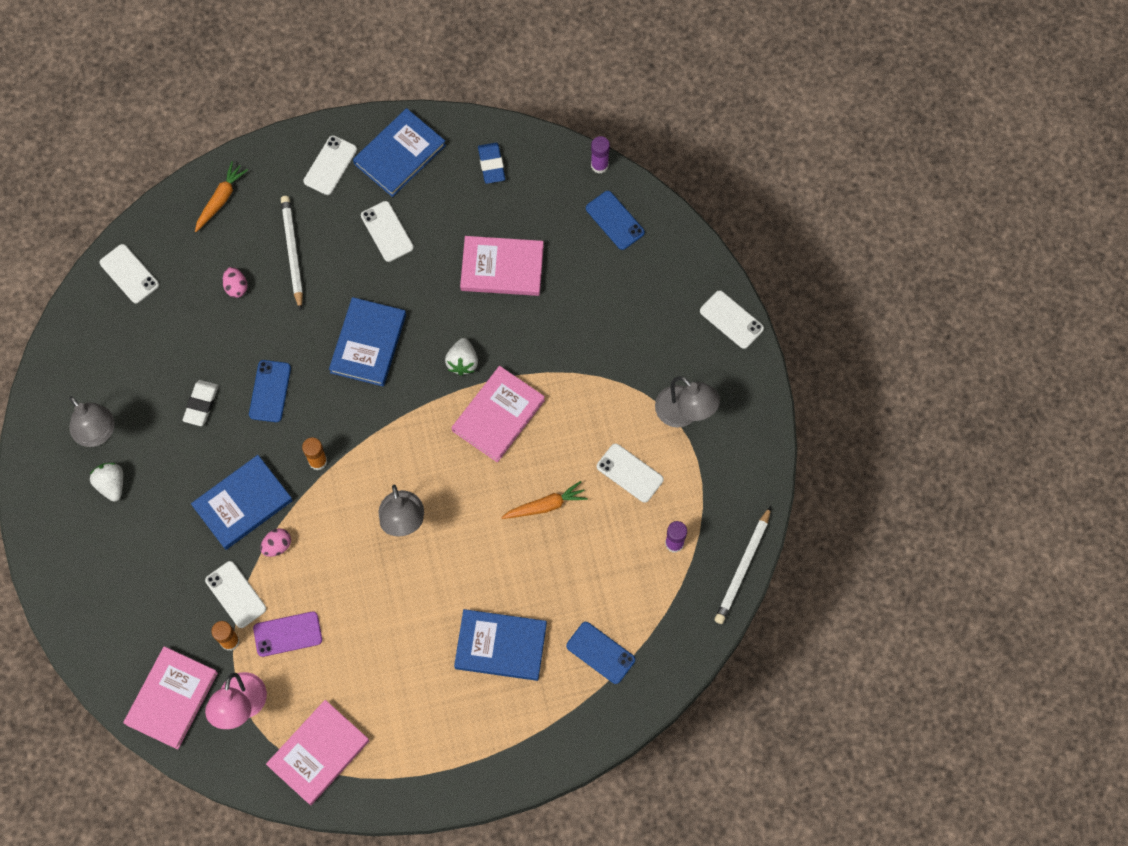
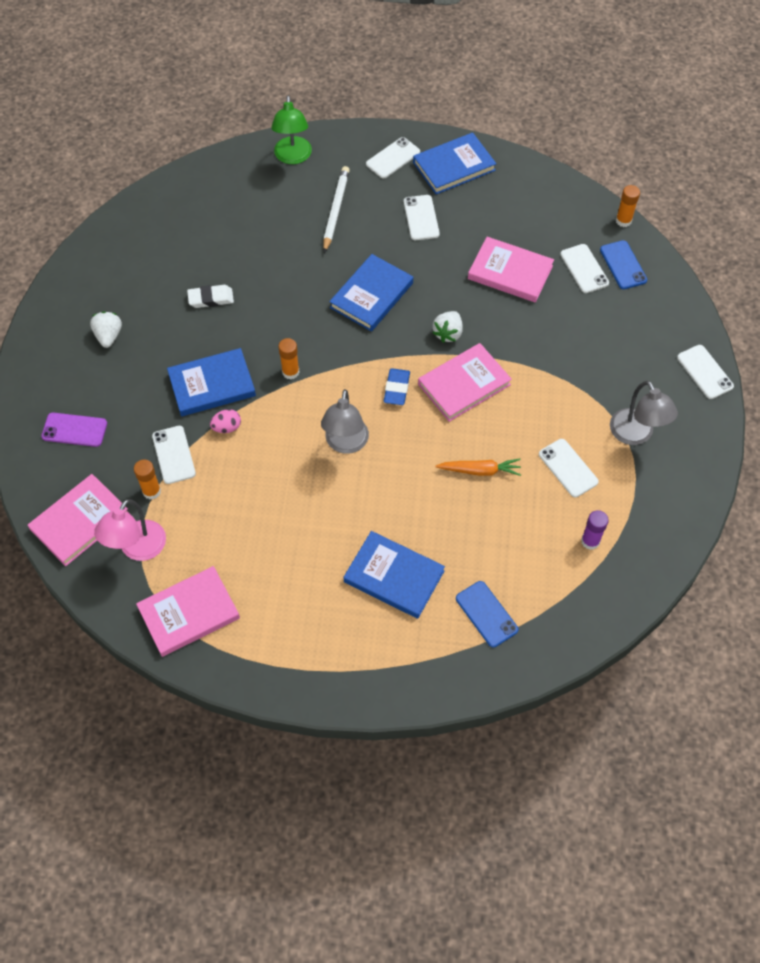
camera: 20 degrees right, 10 degrees down
(98, 433) = (116, 294): grey lamp -> none
(129, 274) = (195, 188): white phone -> white phone (584, 269)
(201, 404) = (211, 299): white eraser -> white eraser turned 45 degrees clockwise
(220, 199) = (293, 157): orange carrot -> green lamp
(236, 287) = (278, 222): pink egg -> none
(270, 391) = (273, 306): blue phone -> none
(287, 634) = (205, 502): purple phone -> purple phone (74, 430)
(491, 165) = (529, 195): blue eraser -> blue eraser (397, 389)
(599, 165) = (623, 221): purple glue stick -> orange glue stick
(743, 568) = (650, 584): white pencil -> none

